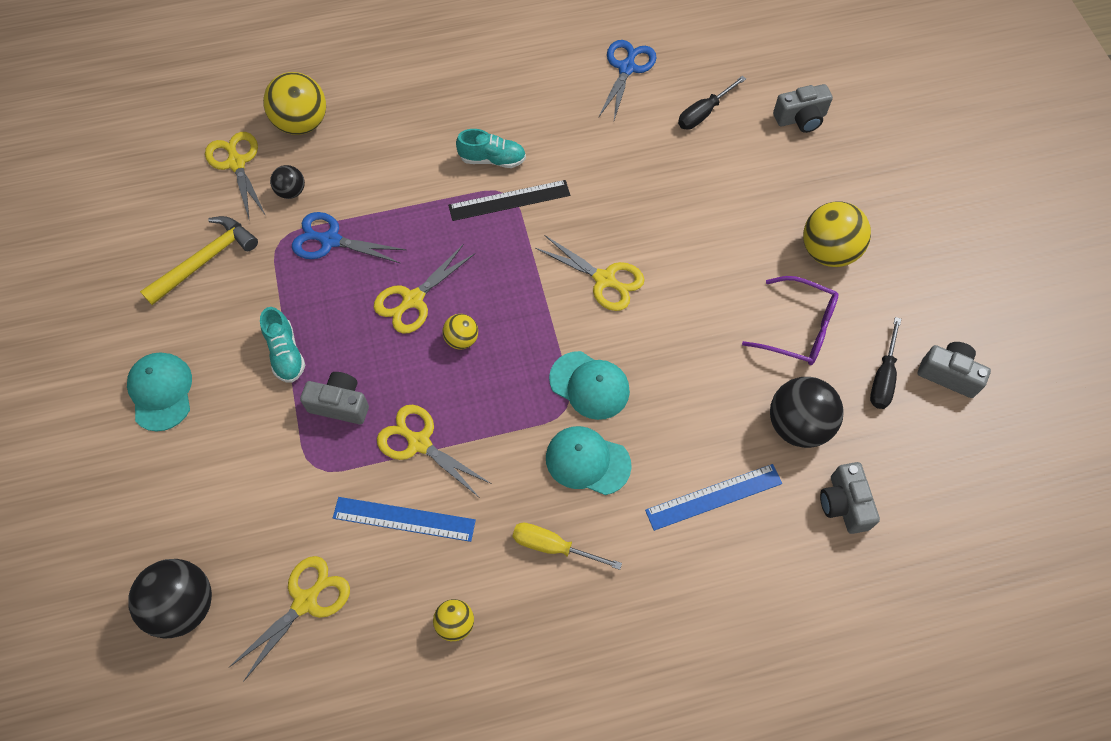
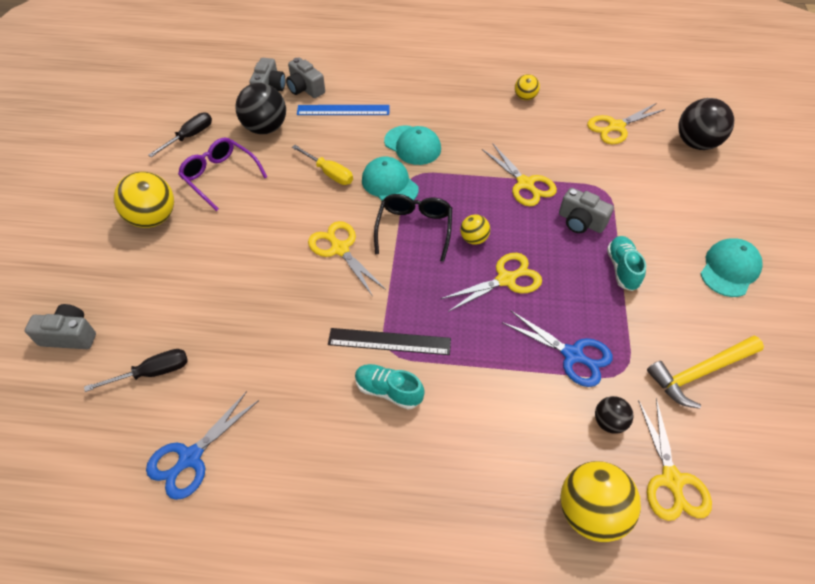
camera: 160 degrees left, 10 degrees down
(161, 392) = (729, 269): turquoise cap -> turquoise cap turned 150 degrees counterclockwise
(404, 519) = (545, 148): blue ruler -> none
(534, 330) = (414, 229): none -> black glasses
(553, 546) = (454, 113): yellow screwdriver -> yellow screwdriver (329, 173)
(948, 374) = (147, 127): grey camera -> grey camera (305, 89)

